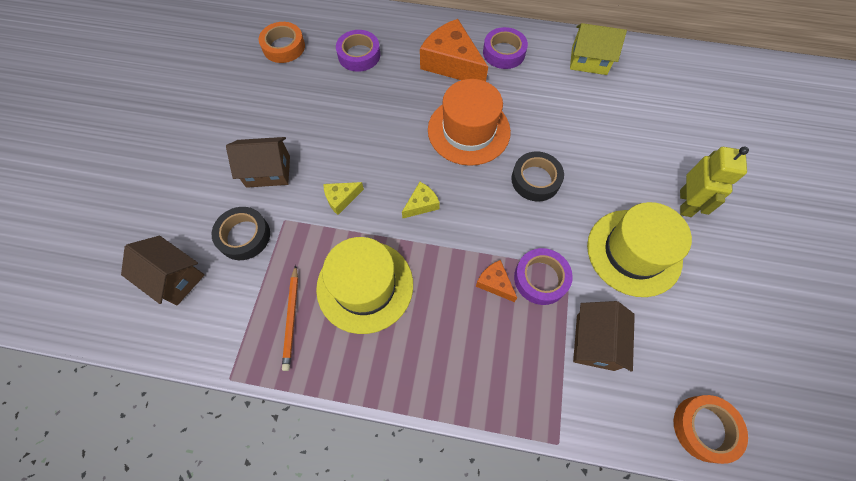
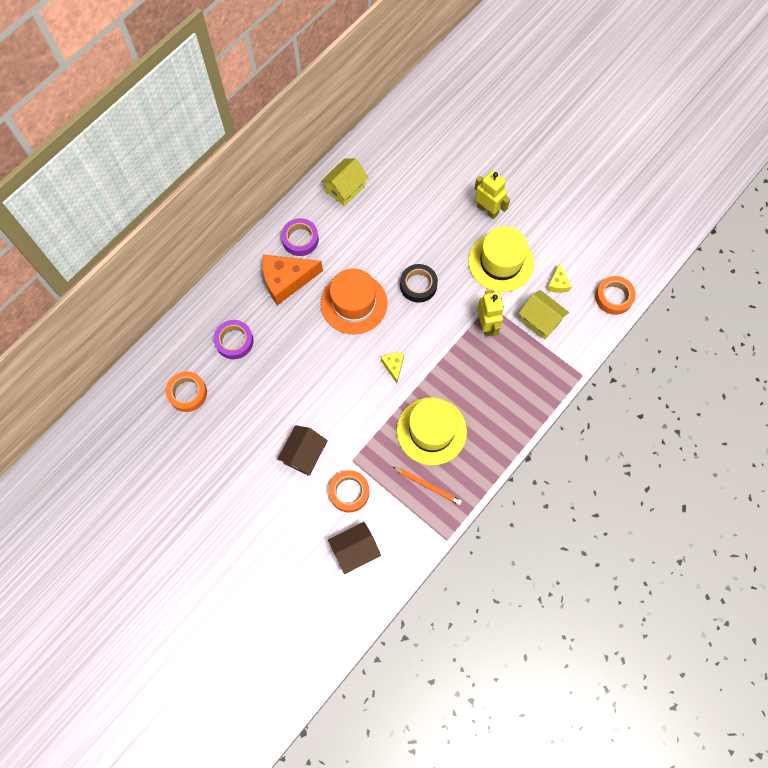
camera: 60 degrees left, 5 degrees up
(244, 236) = (349, 492): black tape -> orange tape
(341, 199) = (358, 415): yellow cheese -> yellow cheese (558, 283)
(494, 283) = (474, 353): orange cheese -> none
(540, 278) = (486, 325): purple tape -> yellow robot
(595, 342) = (540, 320): brown house -> yellow house

